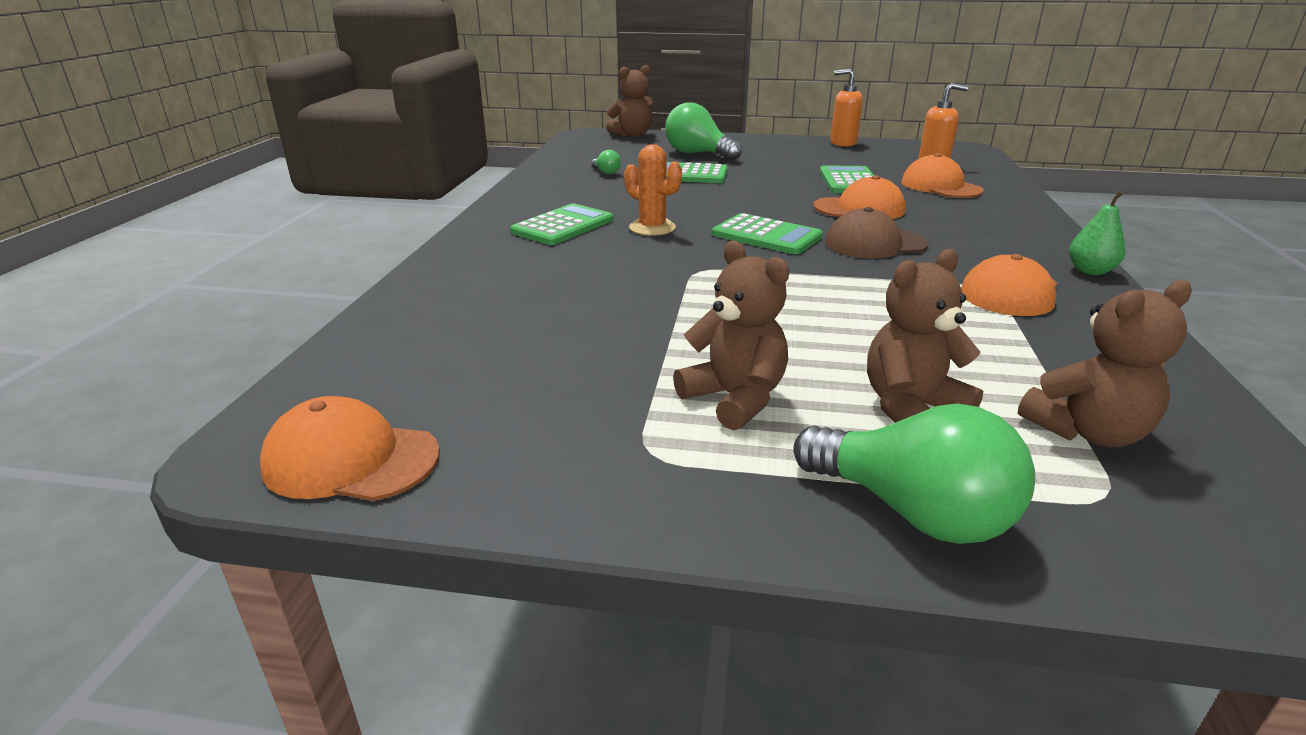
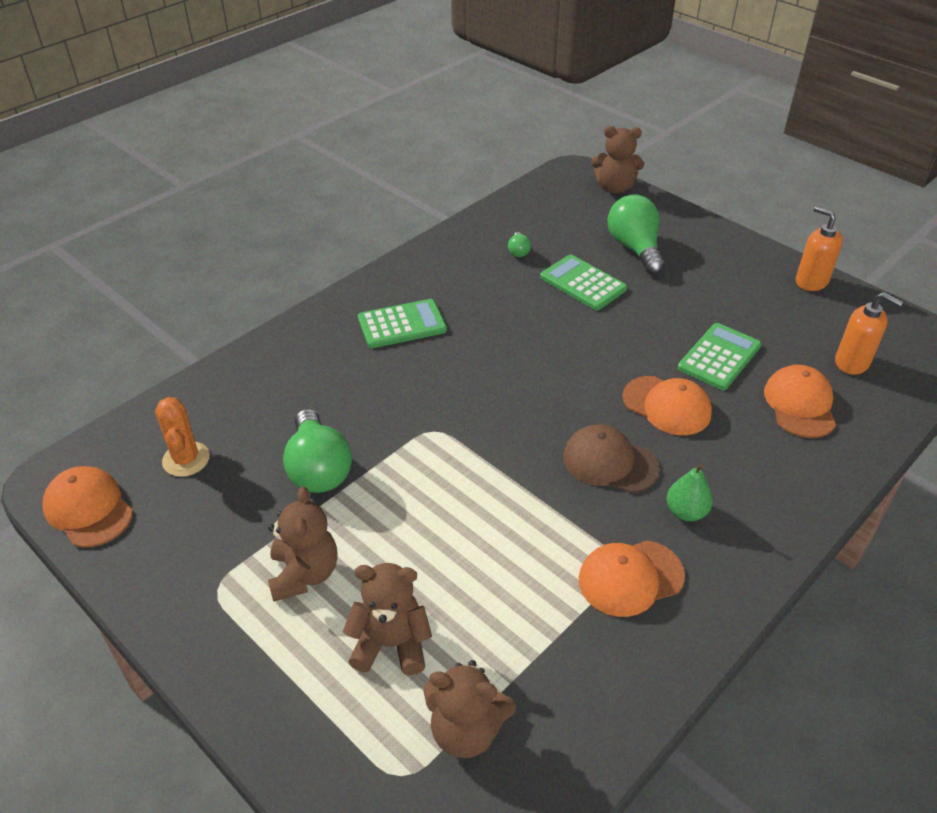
camera: 35 degrees right, 15 degrees up
(652, 228) = (462, 357): orange cactus -> orange cactus (186, 459)
(766, 235) = (536, 409): green calculator -> none
(912, 512) = (288, 713): green light bulb -> green light bulb (318, 469)
(1090, 271) = (743, 592): green pear -> green pear (686, 512)

